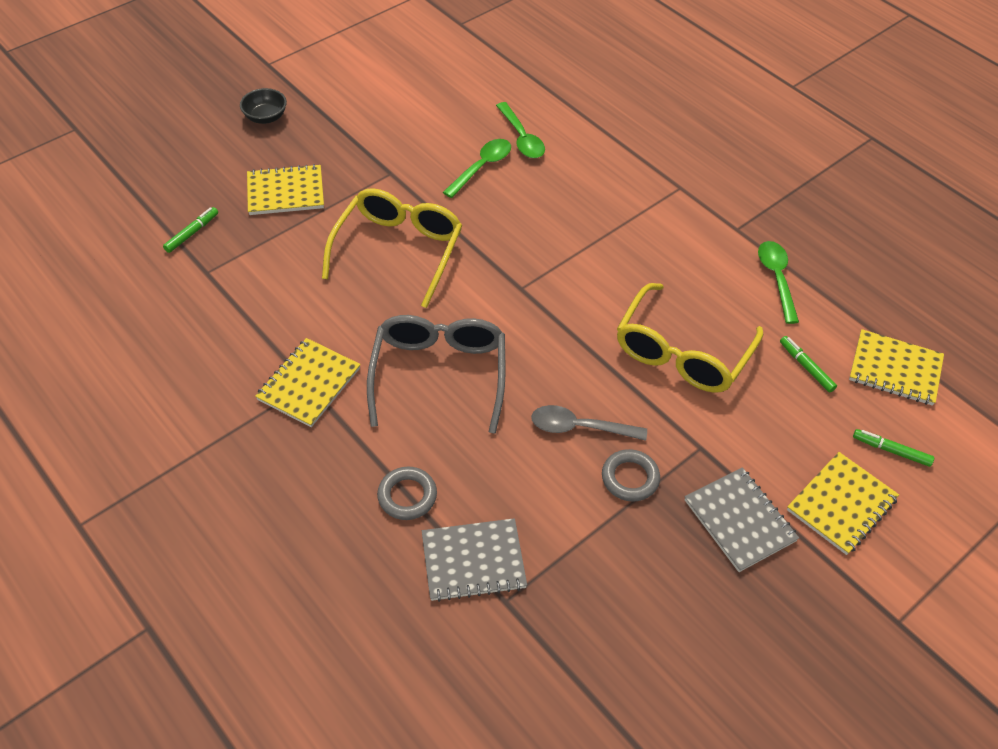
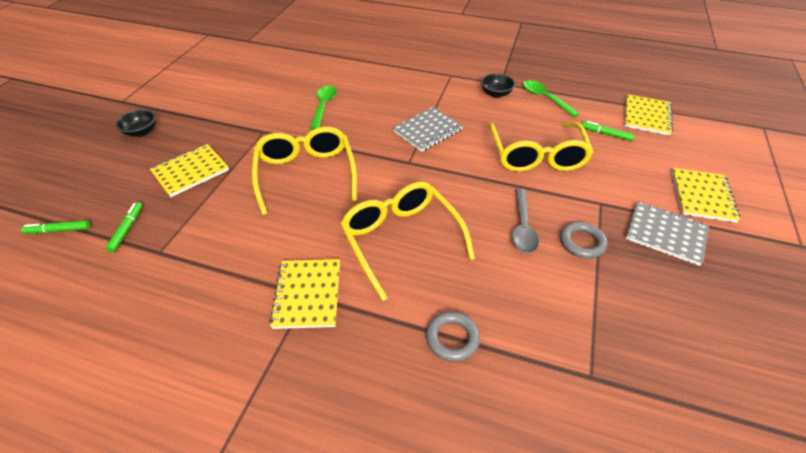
camera: 30 degrees left, 5 degrees down
(439, 374) = (401, 239): grey glasses -> yellow glasses
(473, 561) = (542, 360): grey notebook -> grey notebook (427, 131)
(521, 138) = (335, 83): green spoon -> none
(580, 427) = (522, 227): grey spoon -> grey spoon turned 60 degrees counterclockwise
(715, 242) = (496, 94): none -> black bowl
(891, 451) = (691, 156): green marker -> green marker (58, 230)
(895, 369) = (647, 116): yellow notebook -> yellow notebook turned 60 degrees counterclockwise

